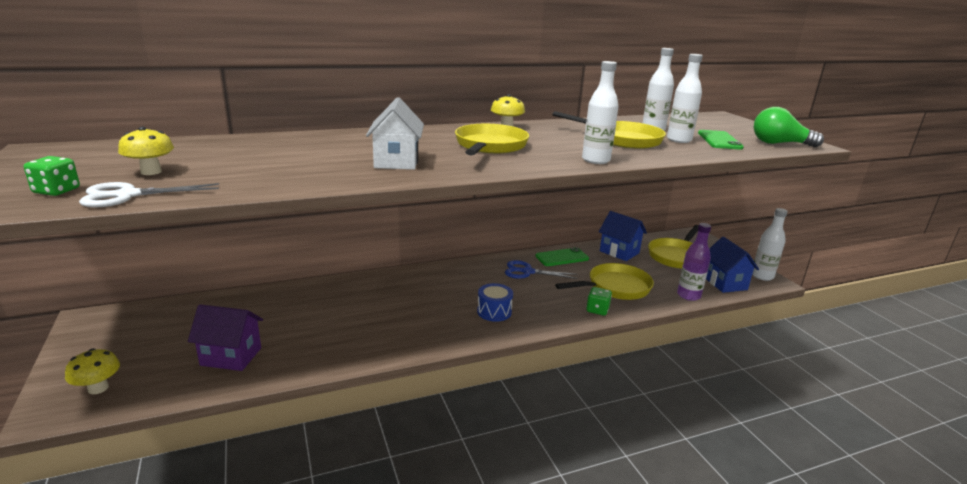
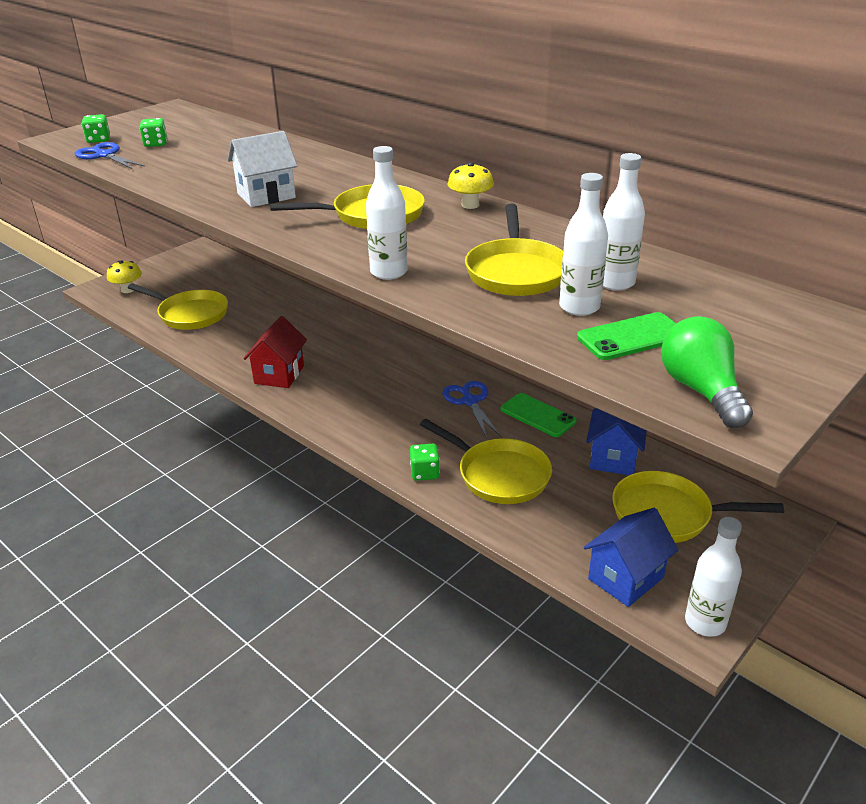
camera: 65 degrees right, 10 degrees up
(128, 195) = (105, 155): white scissors -> blue scissors
(151, 172) = (156, 144): yellow mushroom -> green dice
(231, 356) = (190, 314): purple house -> yellow pan
(411, 333) = (279, 374): none -> red house
(494, 312) = (357, 406): blue drum -> none
(688, 295) = (541, 544): purple bottle -> none

